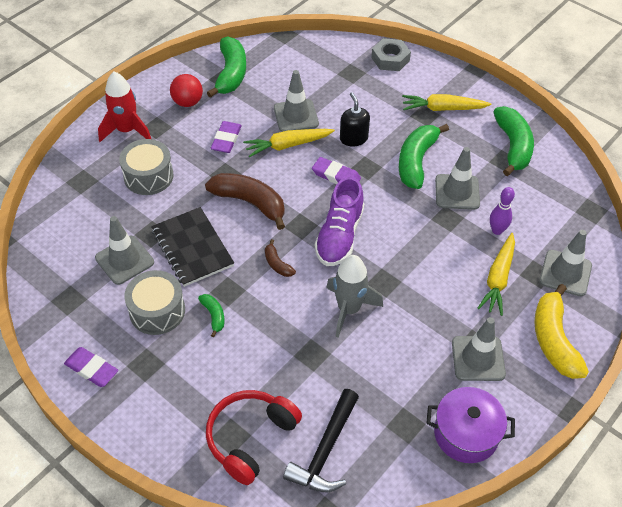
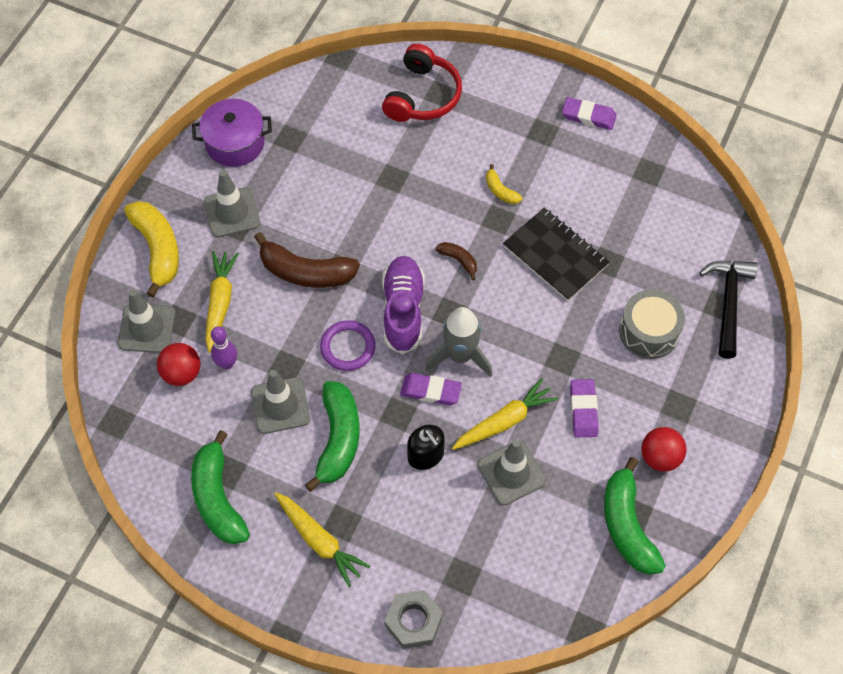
camera: 165 degrees right, 10 degrees up
(124, 260) = (618, 224): grey traffic cone -> none
(127, 131) = (711, 390): red rocket -> none
(157, 311) = (557, 182): grey drum -> none
(214, 316) = (500, 191): green banana -> yellow banana
(250, 203) = (517, 327): brown banana -> brown banana (305, 272)
(325, 451) = (355, 101): black hammer -> black hammer (728, 303)
(349, 309) = (369, 230): grey rocket -> grey rocket (460, 356)
(393, 220) = (348, 347): none -> purple ring
(443, 108) = (319, 541): yellow carrot -> yellow carrot turned 60 degrees clockwise
(536, 232) = (182, 373): none -> red ball

